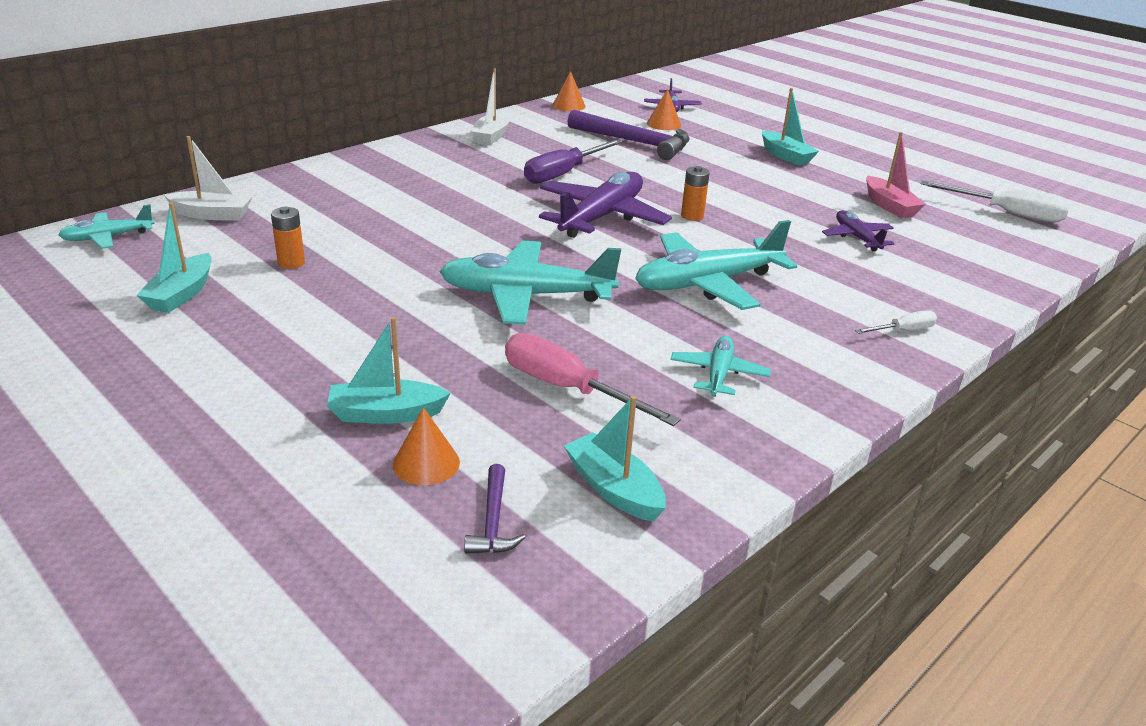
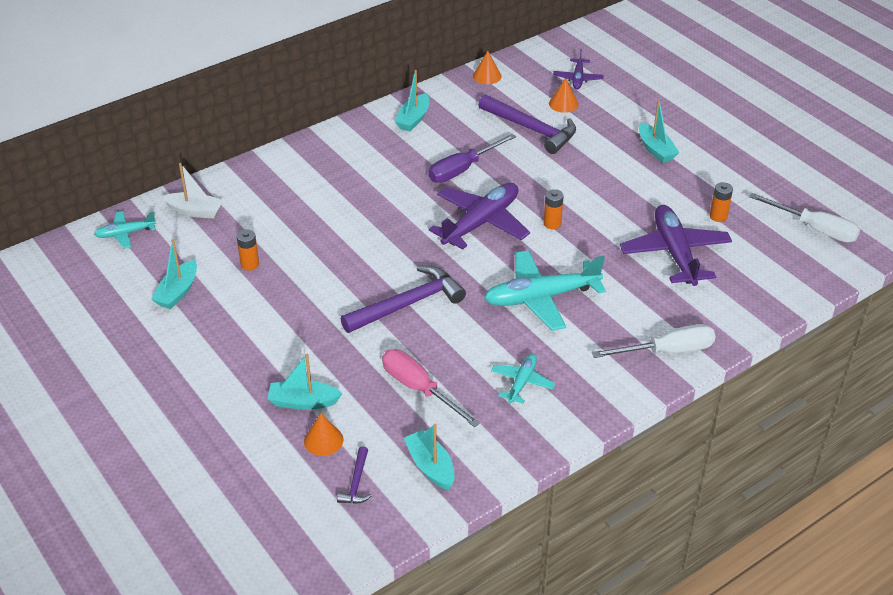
camera: 10 degrees right, 10 degrees up
(491, 136) = (413, 119): white boat -> turquoise boat
(525, 295) = (407, 304): turquoise plane -> purple hammer
(857, 237) = (675, 253): purple plane -> purple plane, size x1.90
(889, 206) = (718, 216): pink boat -> orange battery
(903, 331) = (667, 351): white screwdriver -> white screwdriver, size x1.91

